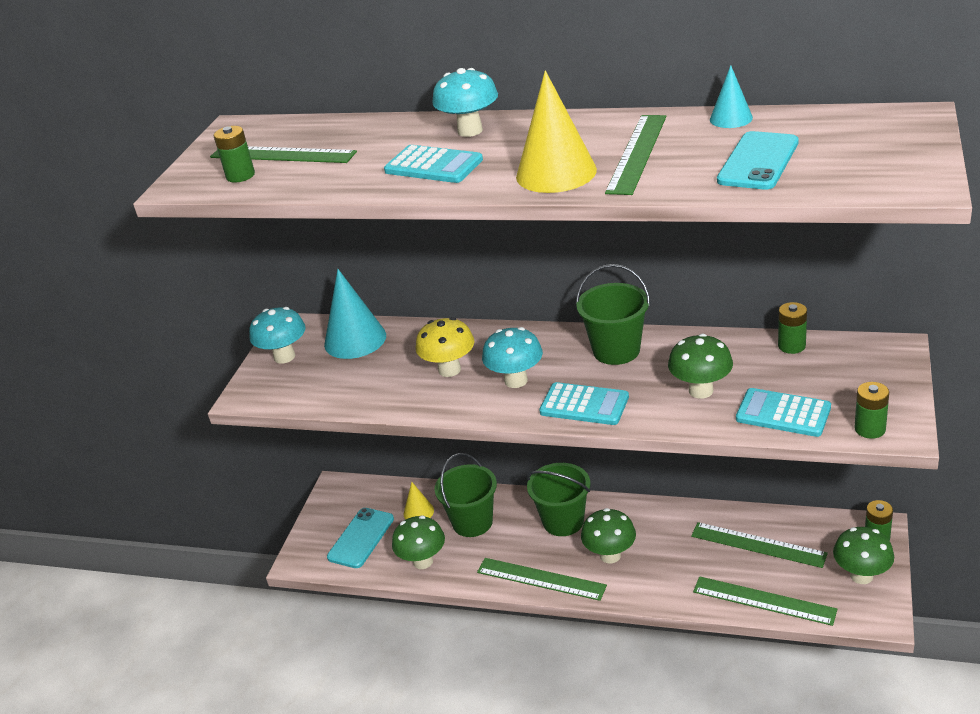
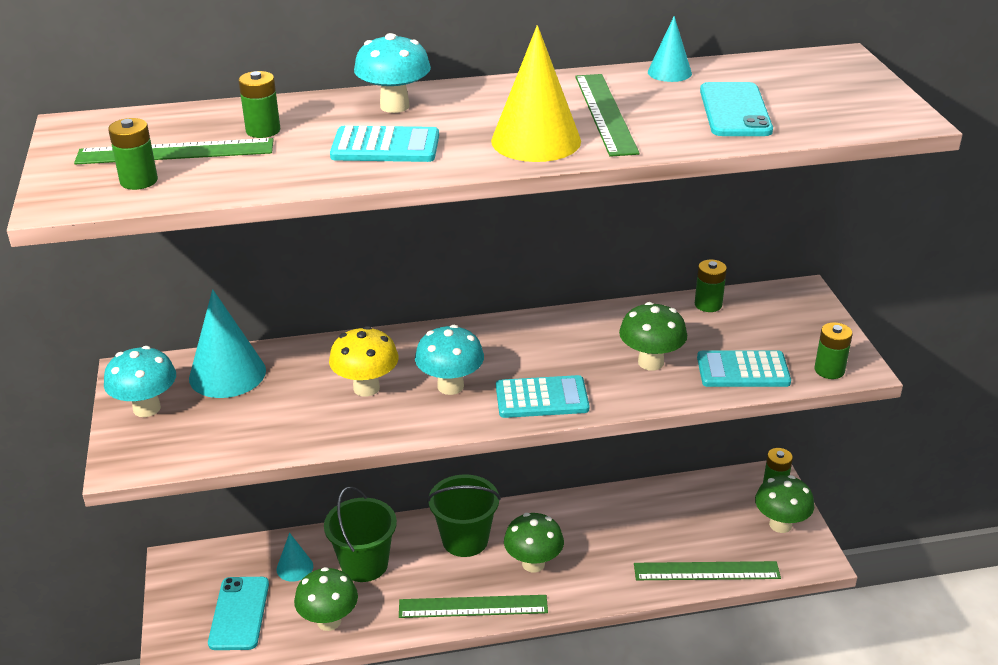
camera: 30 degrees left, 0 degrees up
(356, 143) = (263, 130): none -> green battery
(418, 512) = (294, 567): yellow cone -> turquoise cone
(616, 350) = (538, 337): green bucket -> none
(758, 545) = (672, 518): green ruler -> none

